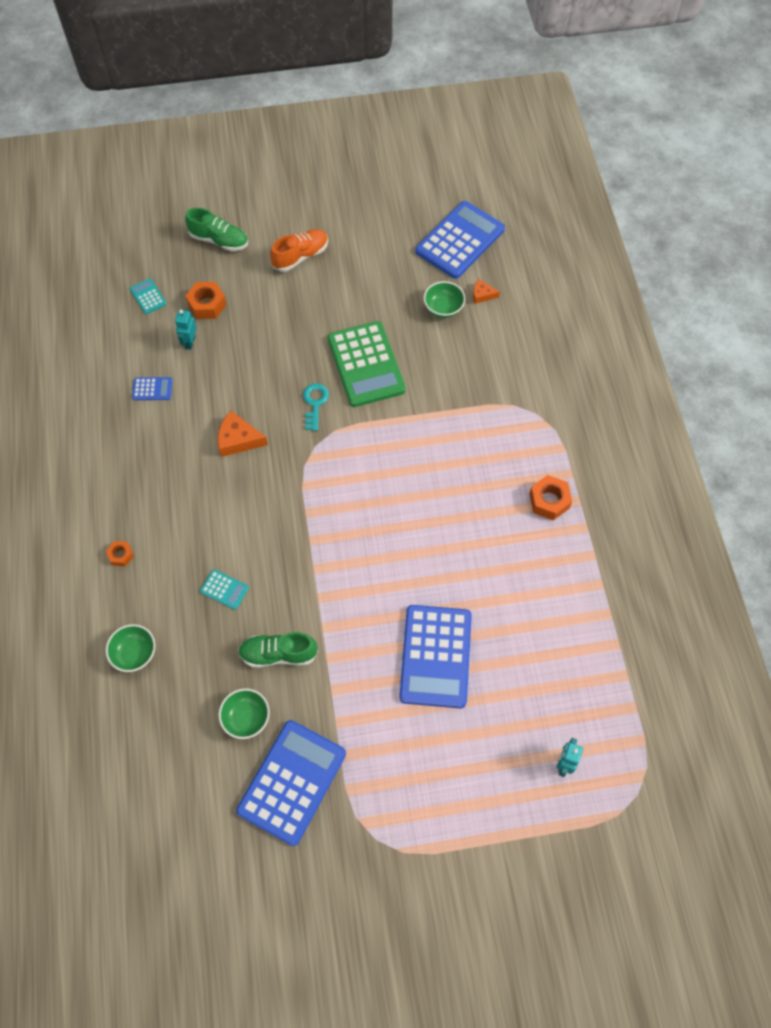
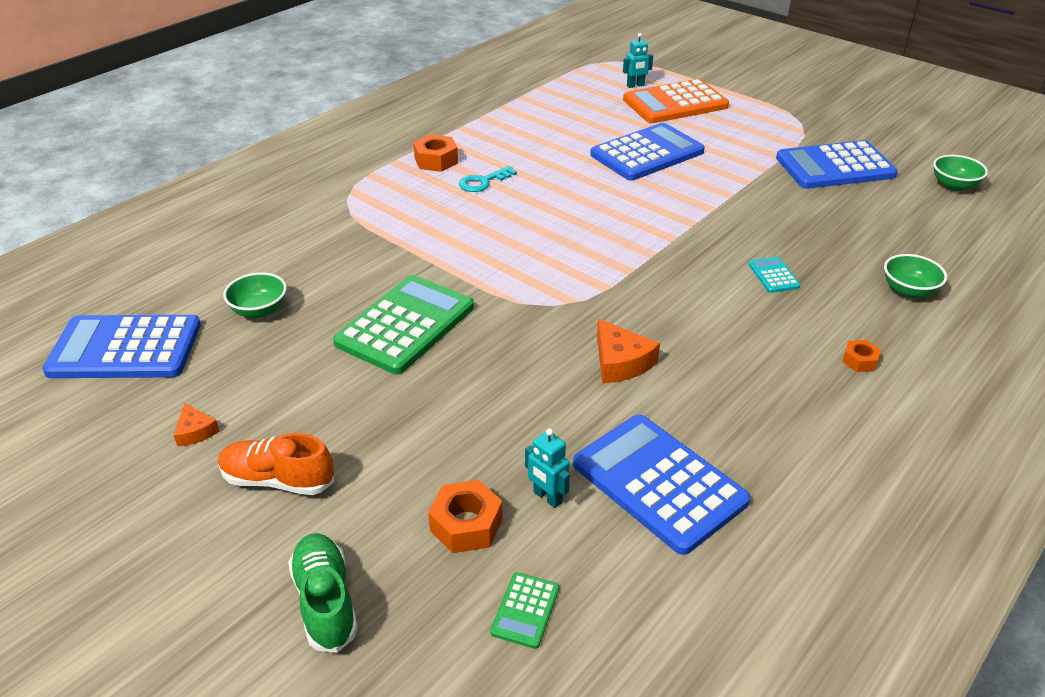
camera: 130 degrees left, 25 degrees down
(148, 296) = (525, 610): turquoise calculator -> green calculator
(152, 389) = (658, 483): blue calculator -> blue calculator, size x2.32
(190, 342) = (547, 497): turquoise robot -> turquoise robot turned 75 degrees clockwise
(246, 718) = (838, 207): green bowl -> green bowl (954, 185)
(278, 654) = (769, 218): green shoe -> none
(315, 403) = (502, 333): turquoise key -> turquoise key (483, 182)
(482, 295) = (210, 293): orange cheese -> orange cheese (195, 431)
(501, 764) = (675, 103): none -> orange calculator

